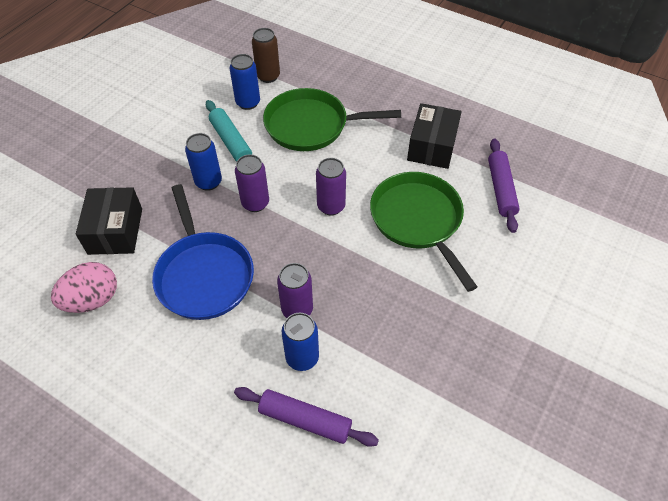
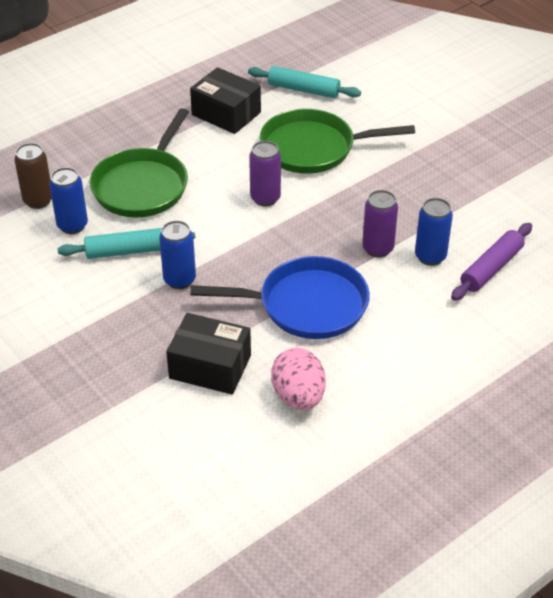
camera: 70 degrees left, 10 degrees down
(255, 203) = (231, 250): purple can -> none
(501, 189) = (303, 90): purple rolling pin -> turquoise rolling pin

